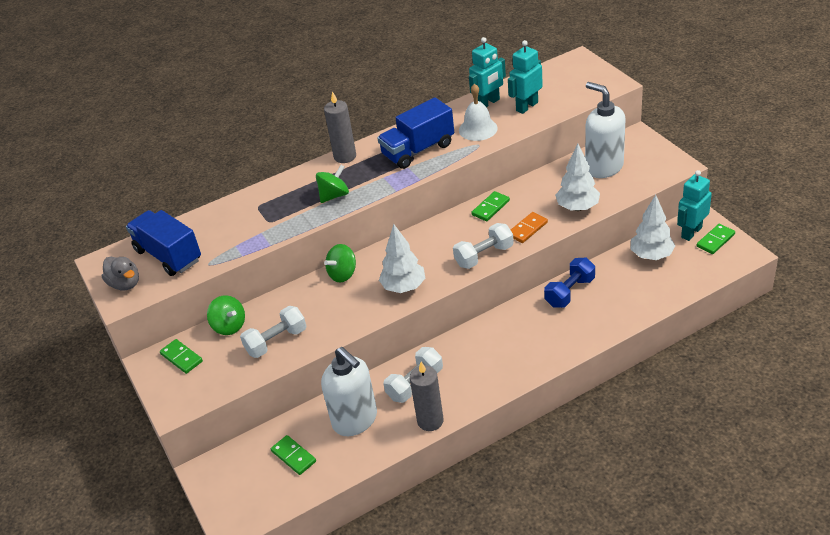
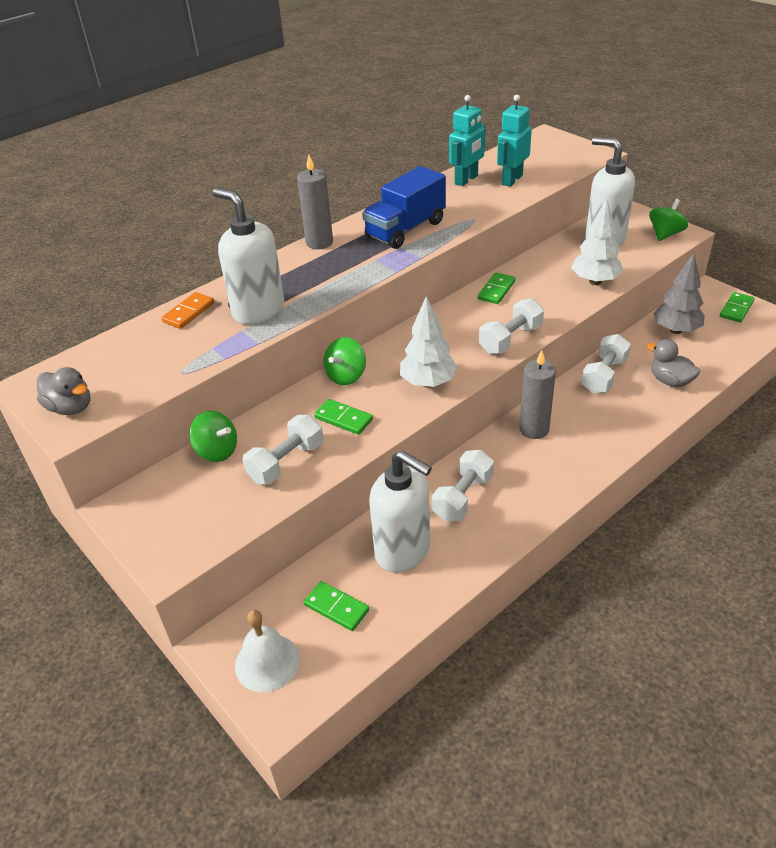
camera: 15 degrees left, 0 degrees up
(168, 255) = (123, 368): blue truck -> none
(181, 357) = (162, 497): green domino -> green domino (343, 419)
(278, 216) = (258, 310): none -> white soap dispenser
(334, 195) = (321, 283): green spinning top -> green spinning top (665, 234)
(430, 421) = (499, 539): grey candle -> grey candle (534, 429)
(478, 129) = (466, 204): white bell -> white bell (267, 662)
(527, 229) = (548, 307): orange domino -> orange domino (188, 312)
(570, 292) = (604, 376): blue dumbbell -> white dumbbell
(624, 303) = (670, 381): none -> grey duck
(651, 255) = (676, 330): white tree -> grey tree
(691, 232) = (706, 303): turquoise robot -> none

